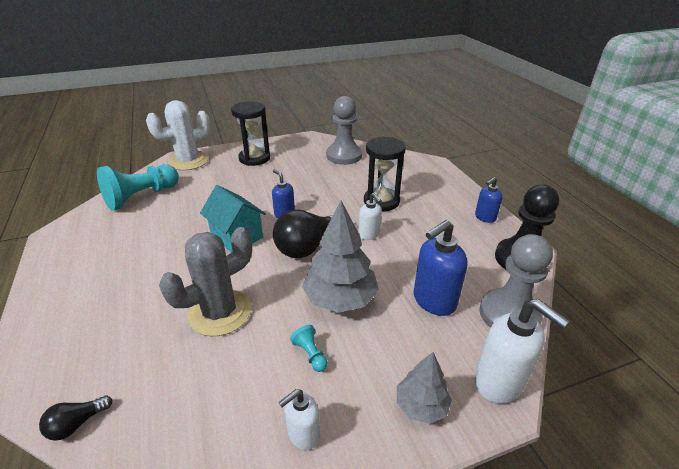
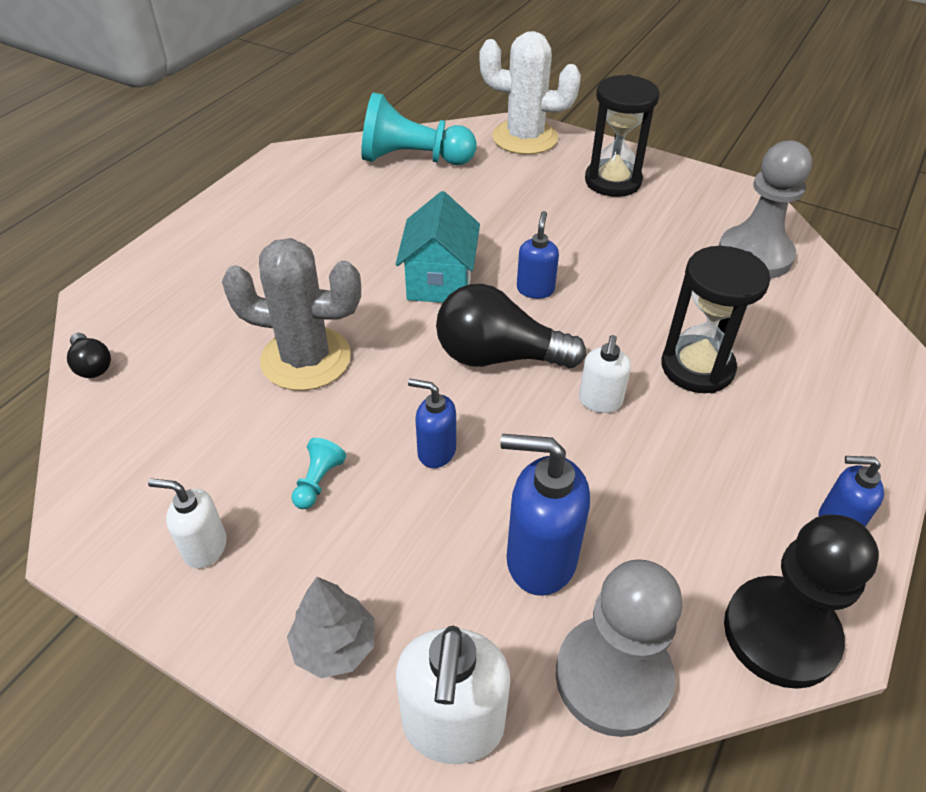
camera: 50 degrees right, 10 degrees up
(77, 424) = (92, 365): black light bulb -> black light bulb turned 135 degrees counterclockwise
(340, 299) = (436, 451): grey tree -> blue soap dispenser

